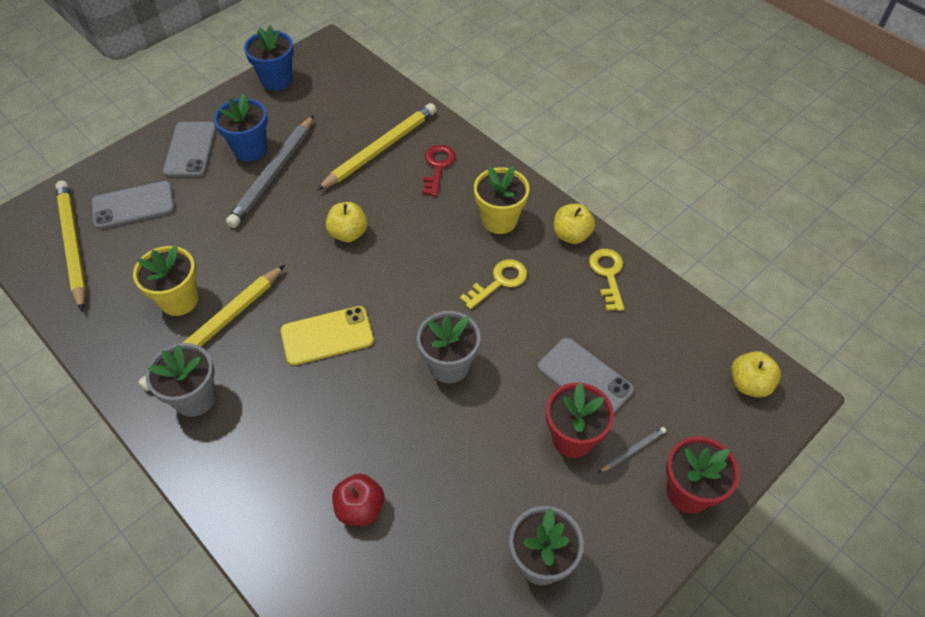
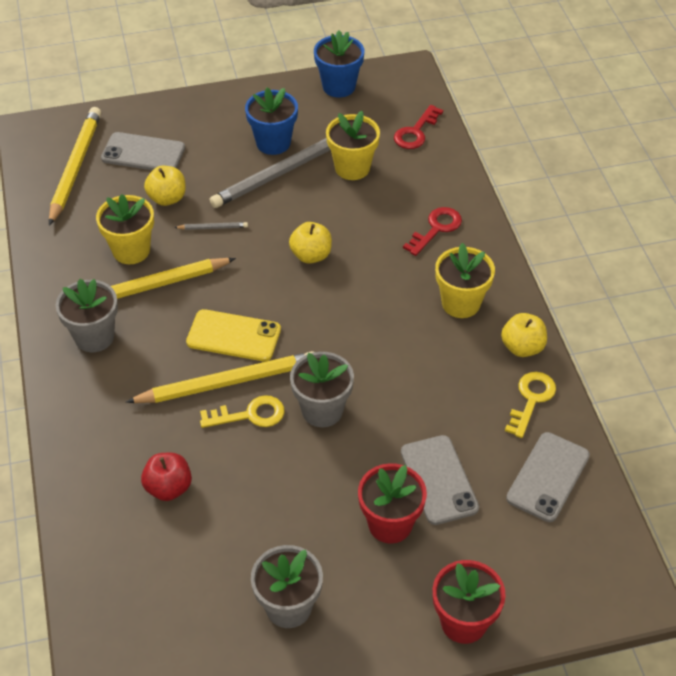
camera: 30 degrees right, 5 degrees down
(190, 149) = (221, 122): grey phone -> grey phone (548, 477)
(334, 144) = (352, 168): none -> yellow flower pot
(367, 94) = (416, 132): none -> red key
(380, 149) = (393, 190): yellow pencil -> yellow pencil (227, 382)
(499, 282) = (420, 359): yellow key -> yellow key (249, 415)
(633, 450) = (438, 562): grey pencil -> grey pencil (213, 227)
(749, 384) = (598, 562): yellow apple -> yellow apple (167, 198)

